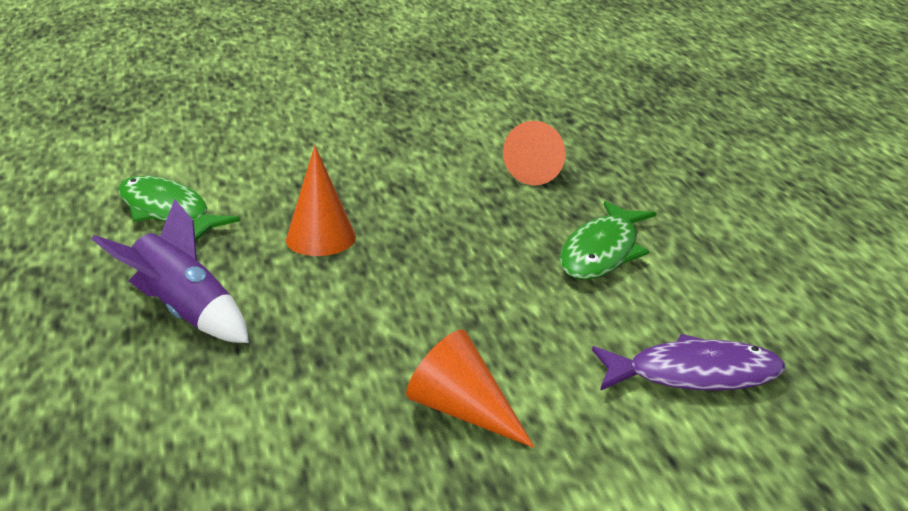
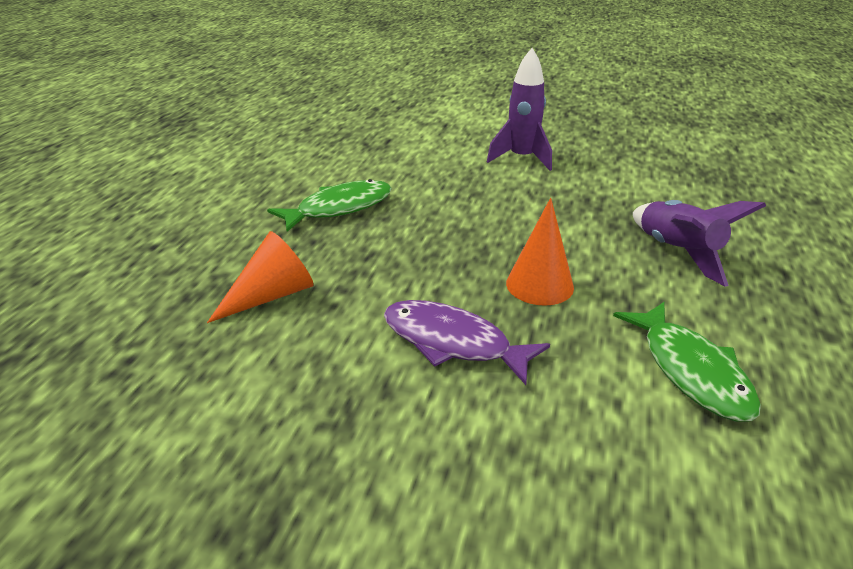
camera: 150 degrees left, 5 degrees up
(463, 411) = (521, 158): orange cone -> purple rocket
(695, 375) = (390, 143): purple fish -> purple fish (453, 343)

